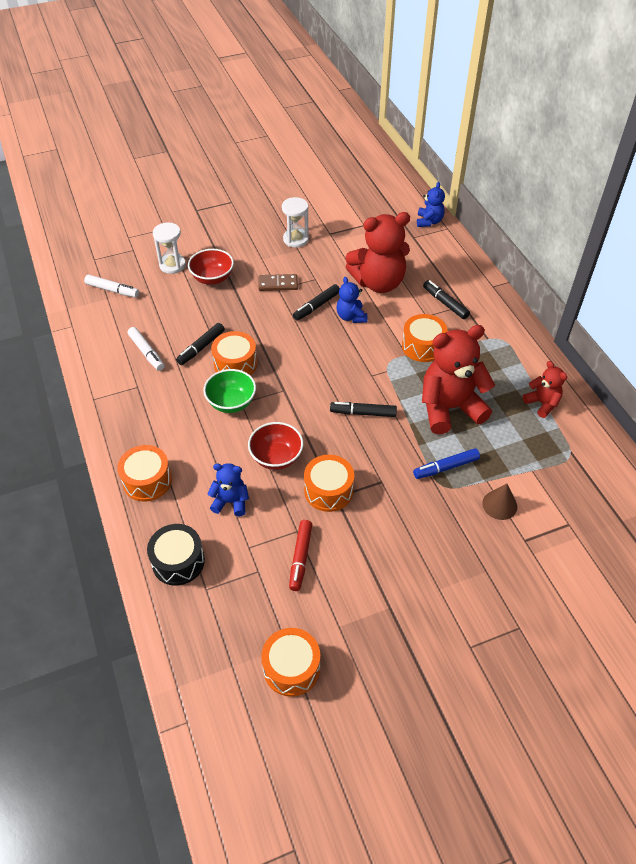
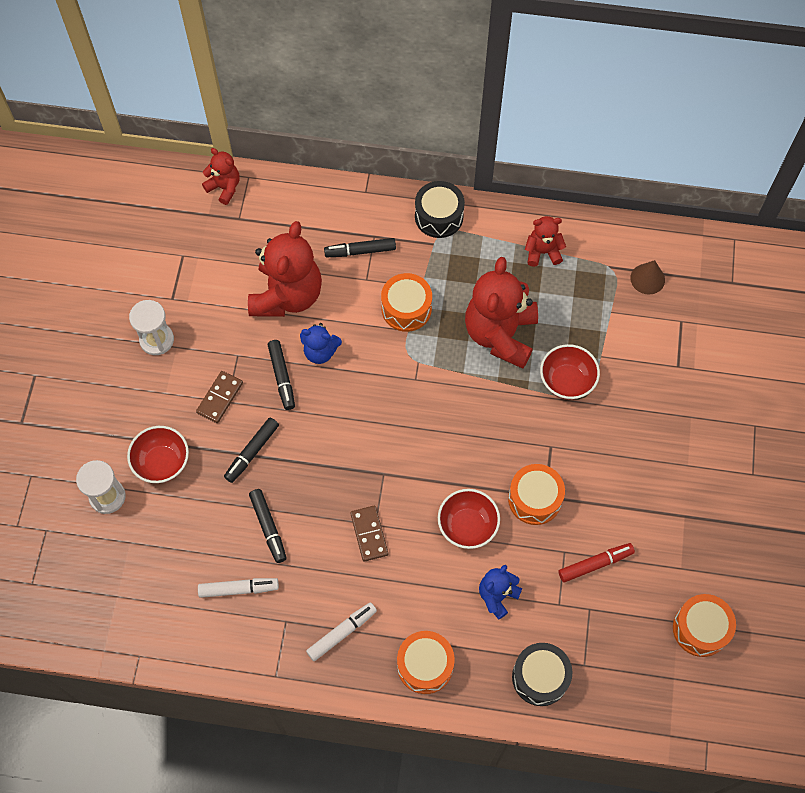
camera: 60 degrees left, 15 degrees up
(112, 290) = (106, 584): white marker -> white marker (342, 633)
(231, 403) = (369, 534): green bowl -> brown domino
(235, 364) = (316, 503): orange drum -> none
(300, 558) = (595, 564): red marker -> red marker turned 60 degrees counterclockwise
(363, 413) = (459, 415): black marker -> black marker (252, 452)
(429, 221) = (224, 188): blue teddy bear -> red teddy bear
(446, 467) = (567, 381): blue marker -> red bowl
(499, 505) = (632, 362): brown cone -> brown cone (647, 279)
(512, 332) = (439, 216): none -> black drum

